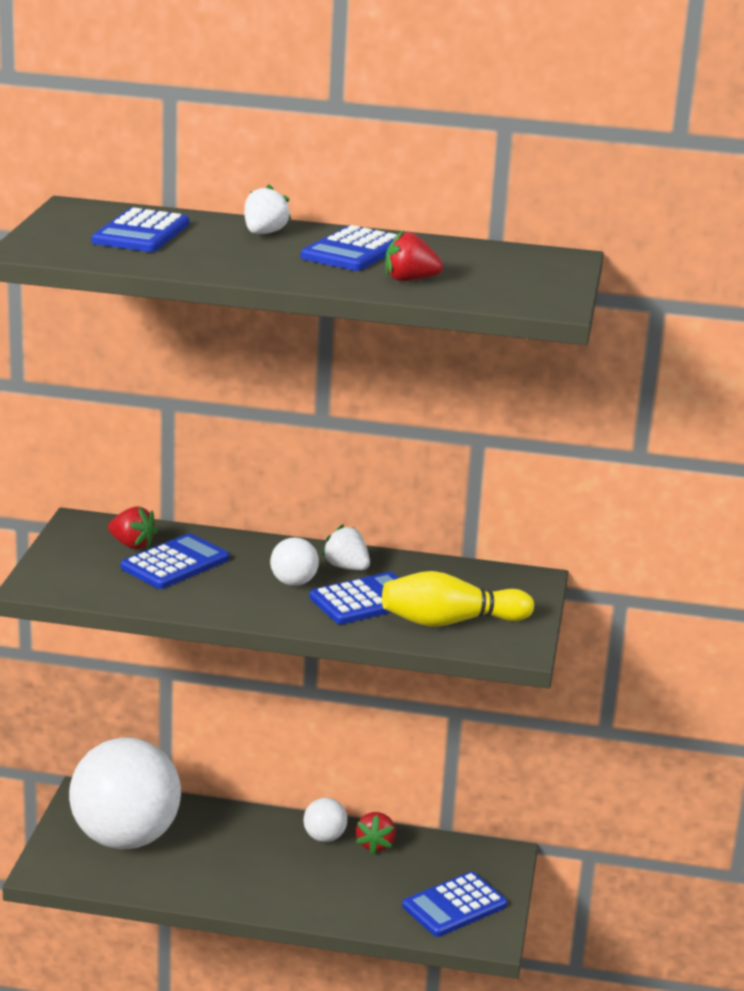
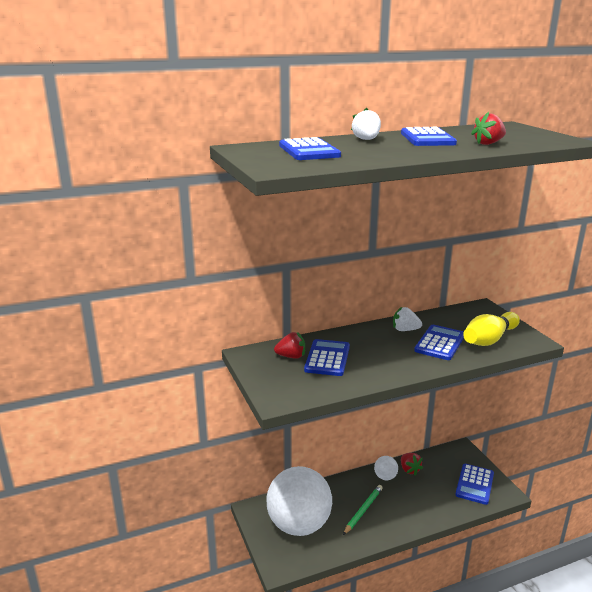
camera: 30 degrees left, 0 degrees up
(236, 861) = (363, 510): none -> green pencil
(293, 583) = (396, 347): white ball -> none

